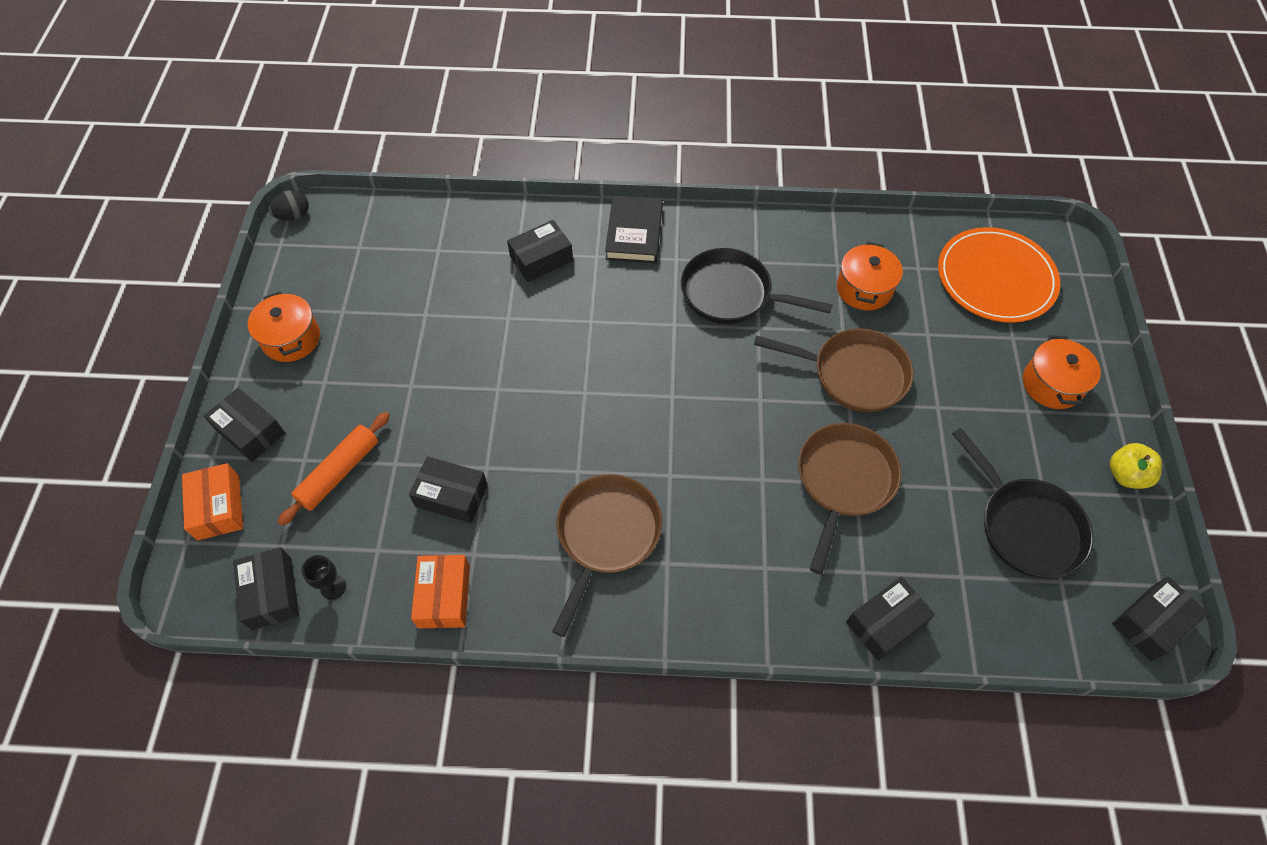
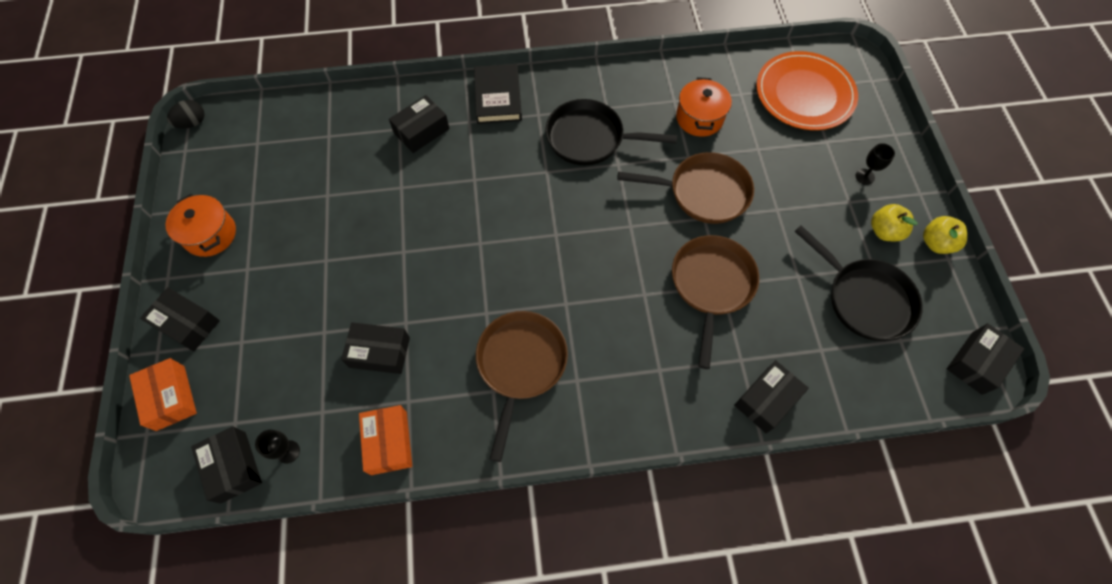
camera: 10 degrees left, 5 degrees up
(339, 472) = (275, 348): orange rolling pin -> none
(1052, 384) = (865, 176): orange pot -> black goblet
(1064, 451) = (884, 231): none -> yellow apple

